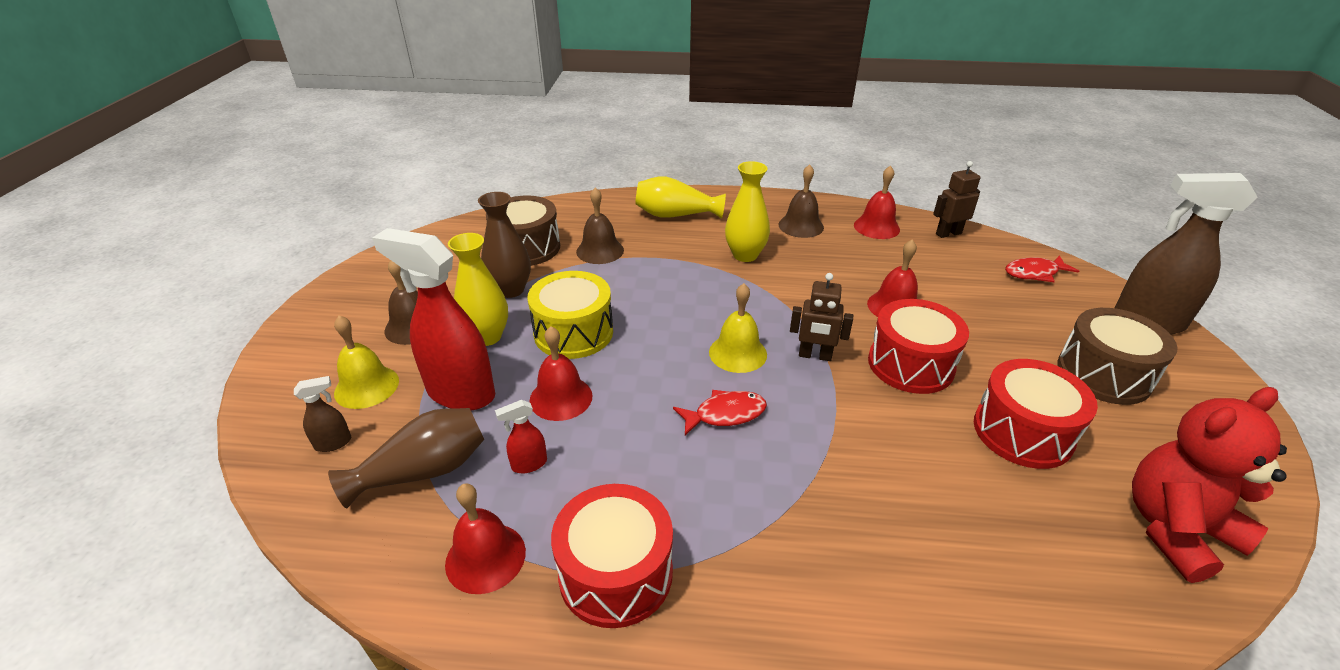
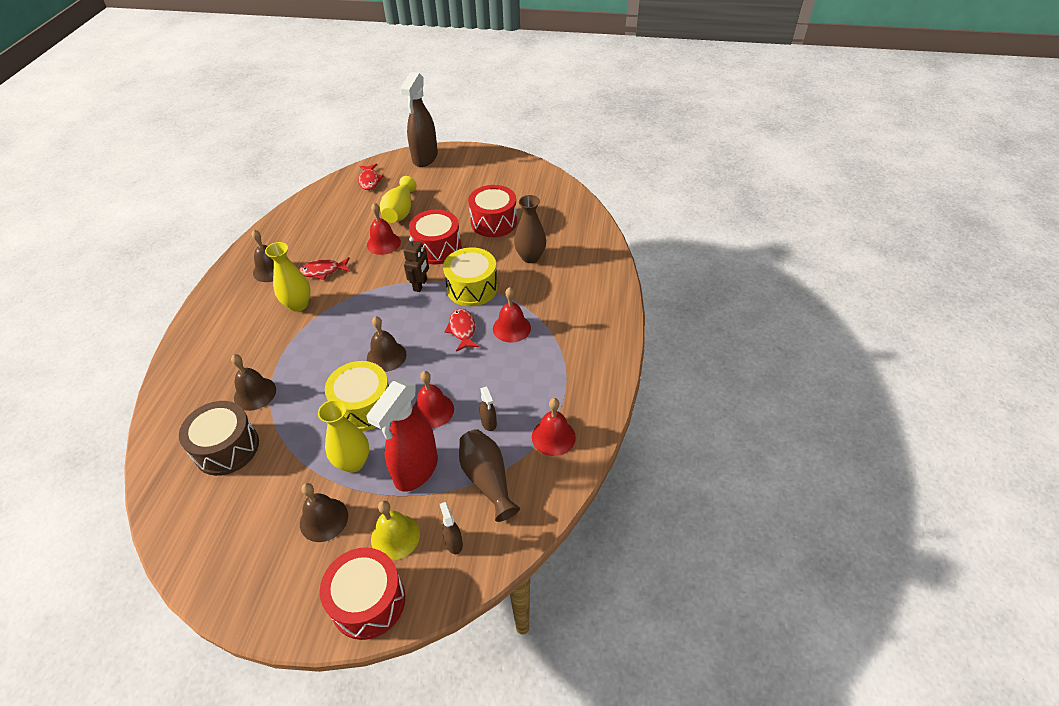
camera: 85 degrees left, 10 degrees up
(510, 290) = (292, 453): brown vase -> brown vase (530, 257)
(529, 464) = (489, 423): red spray bottle -> brown spray bottle
(616, 573) = (565, 380): red drum -> red drum (368, 601)
(662, 340) = (386, 356): none -> brown bell
(675, 215) = (218, 342): yellow vase -> yellow vase (400, 211)
(737, 353) = (409, 319): yellow bell -> none
(813, 263) = (323, 271): none -> red fish
(827, 417) = (472, 288): none -> yellow drum
(876, 227) = (290, 232): red bell -> red bell (511, 328)
(948, 233) = (313, 202): brown robot -> none
(1103, 374) = (460, 185): brown drum -> none
(1175, 529) = (552, 197): red teddy bear -> none

